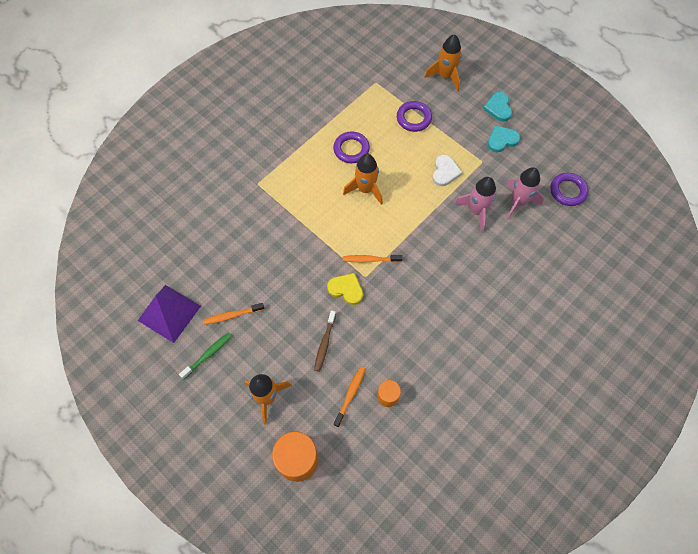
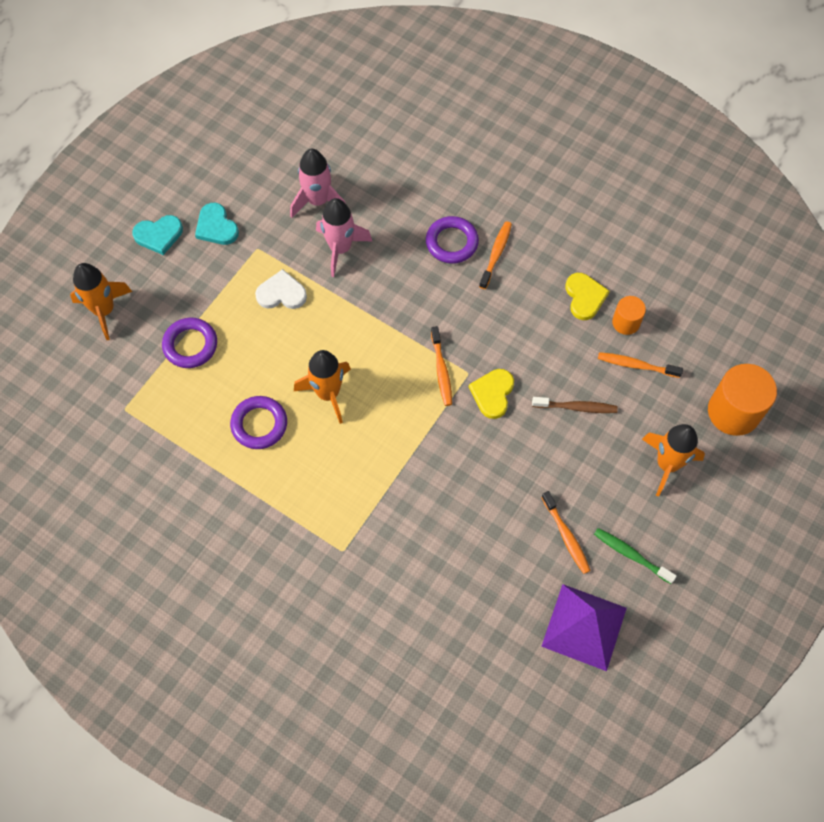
camera: 100 degrees left, 0 degrees up
(414, 370) = (584, 297): none -> yellow heart
(460, 313) = (496, 254): none -> orange toothbrush
(568, 191) = (290, 145): purple ring -> purple ring (451, 242)

